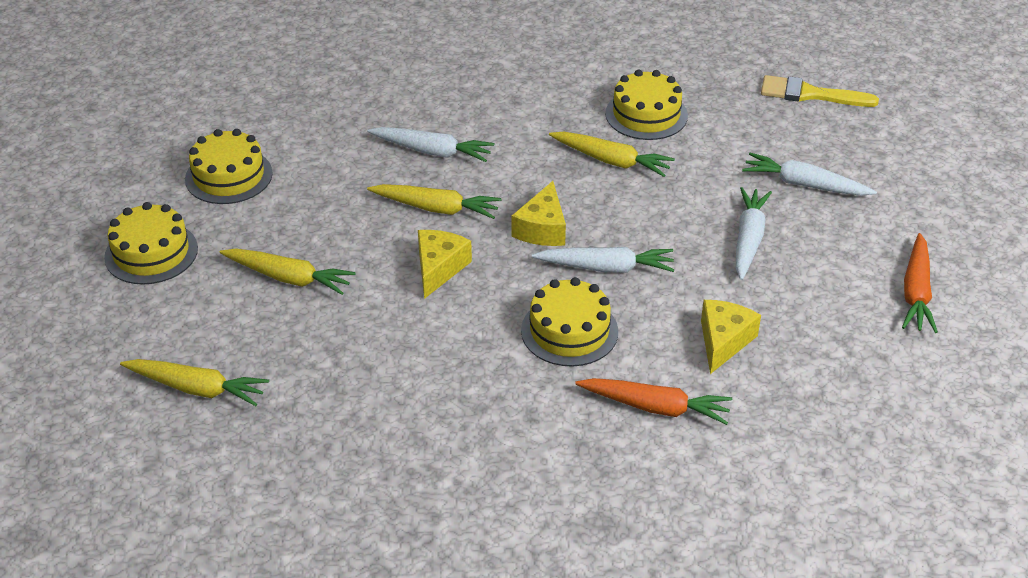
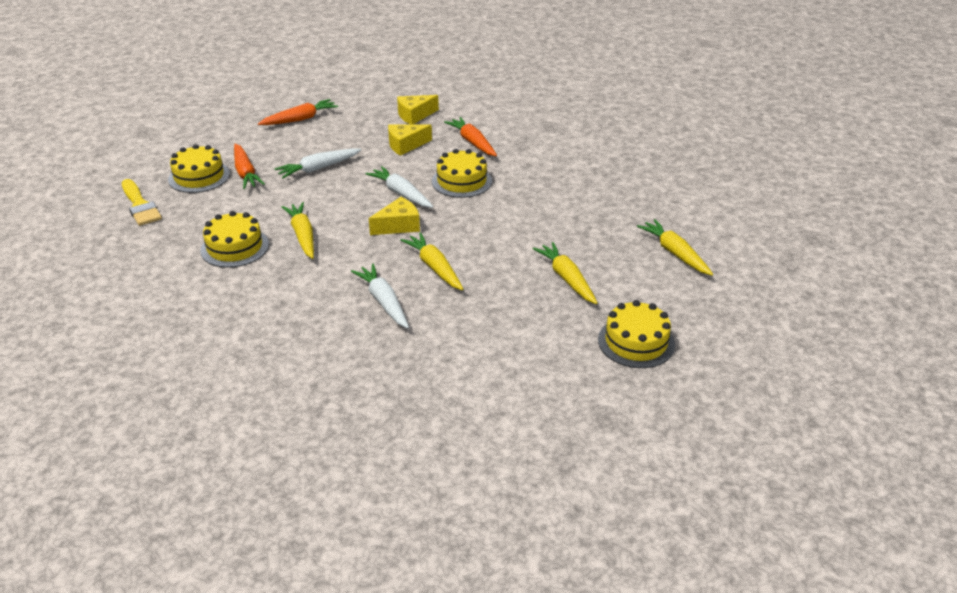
camera: 135 degrees left, 5 degrees down
(229, 176) = (531, 367): yellow cake -> yellow cake (199, 177)
(439, 268) = (480, 238): yellow cheese -> yellow cheese (415, 115)
(805, 185) = (245, 172): white carrot -> orange carrot

